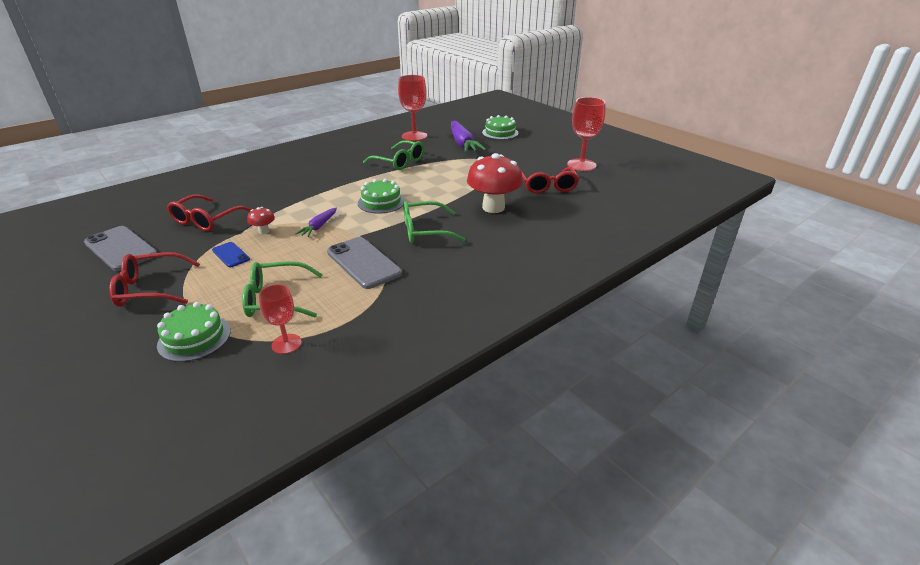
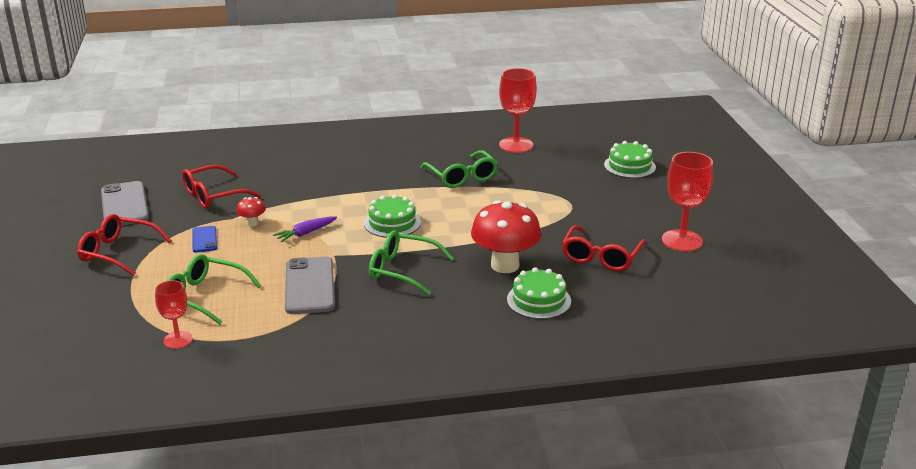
camera: 30 degrees right, 5 degrees down
(194, 338) = (116, 308): green cake -> green cake (538, 300)
(463, 144) = (563, 170): purple carrot -> none

